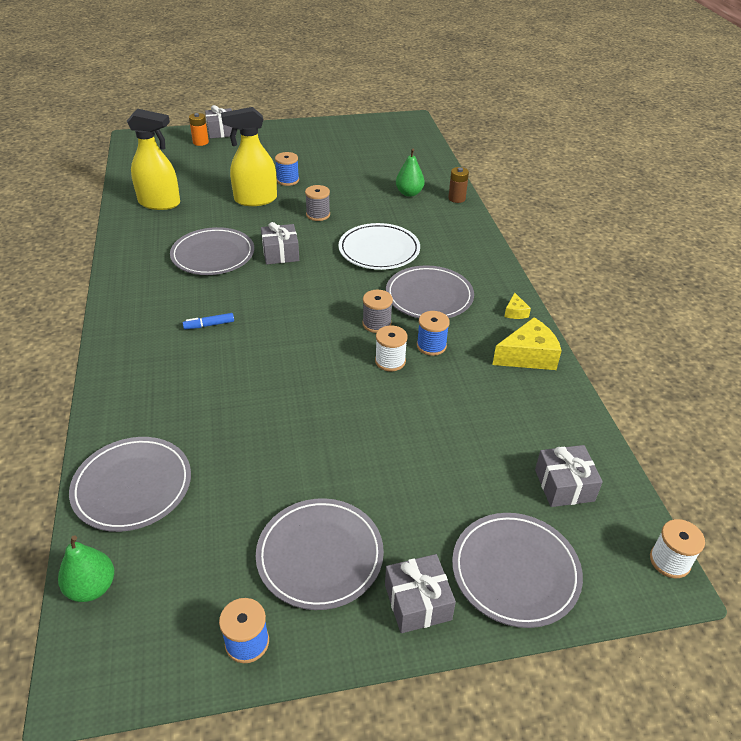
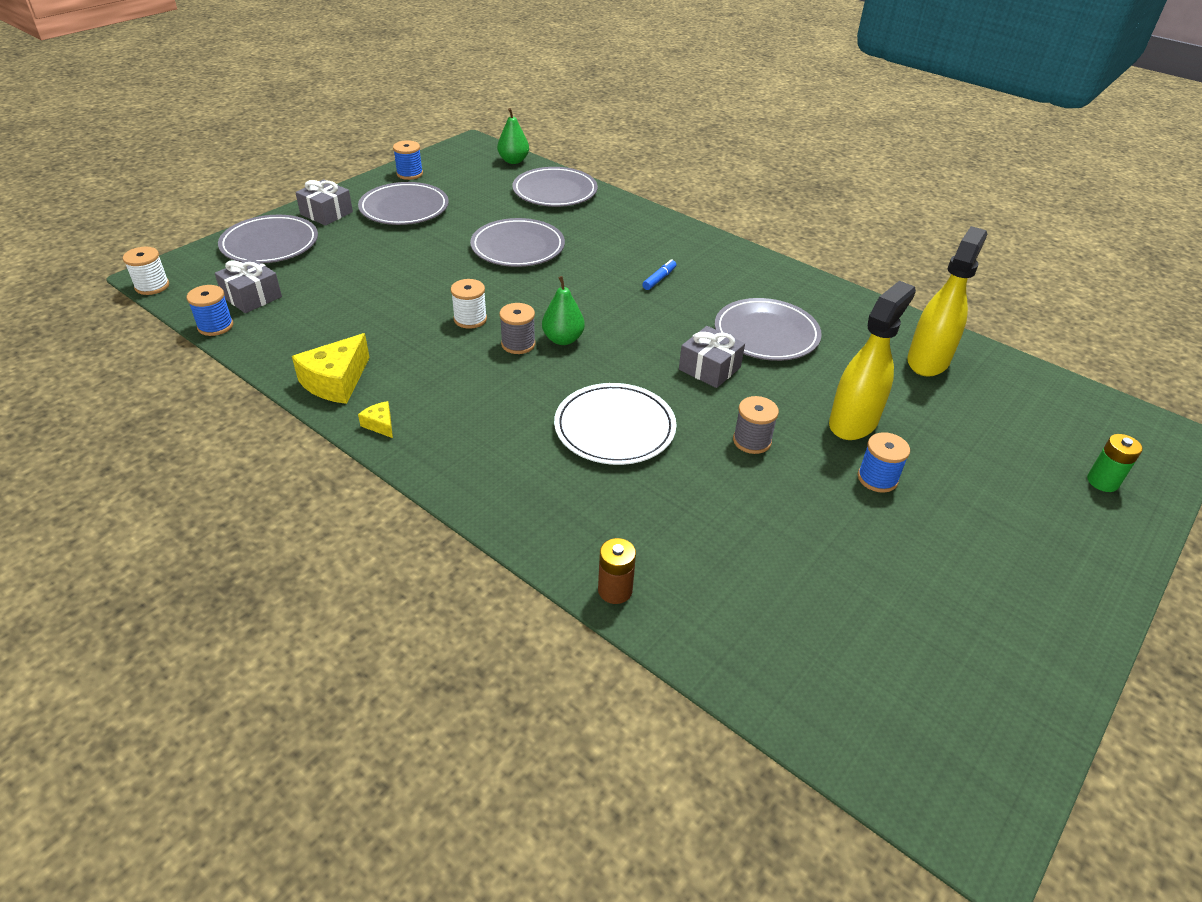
camera: 140 degrees right, 0 degrees up
(159, 203) = (928, 360): yellow spray bottle -> yellow spray bottle turned 150 degrees clockwise
(200, 142) = (1102, 481): orange battery -> green battery
(221, 131) = (1134, 525): grey gift -> none
(409, 193) = (695, 556): green pear -> green pear (563, 339)
(429, 296) = (495, 397): grey plate -> grey plate (518, 247)
(431, 346) = (444, 348): blue spool -> blue spool (215, 326)

